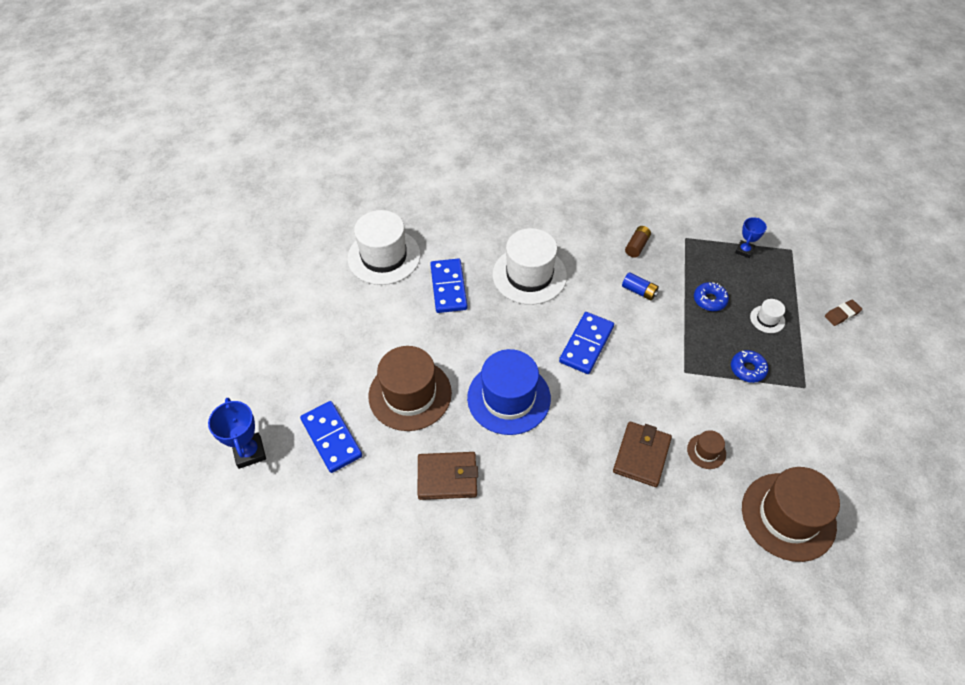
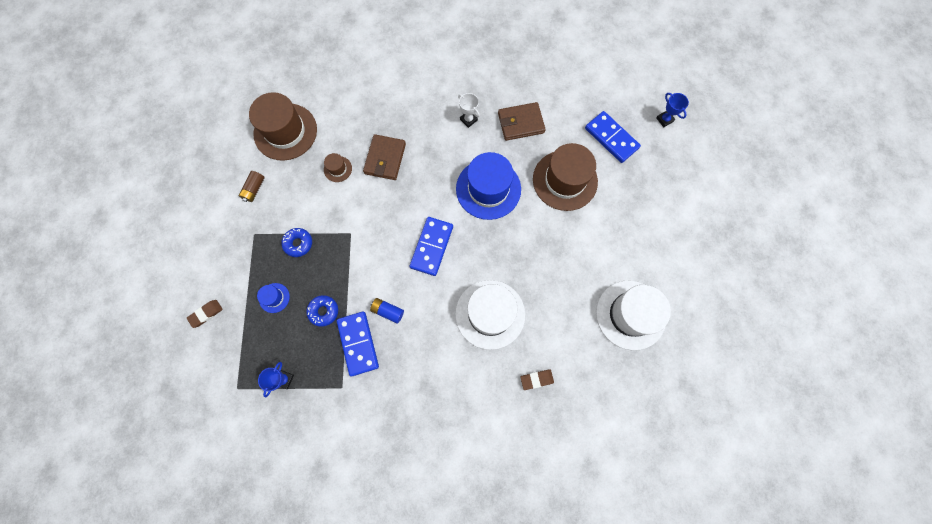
camera: 170 degrees right, 20 degrees up
(249, 452) = (664, 119): blue trophy -> blue trophy, size x0.64
(448, 287) = (561, 288): blue domino -> blue domino (358, 343)
(493, 221) = (536, 379): none -> brown eraser
(520, 494) = (468, 120): none -> white trophy
(637, 246) = (390, 368): brown battery -> brown battery (254, 189)
(767, 319) = (274, 298): white hat -> blue hat

